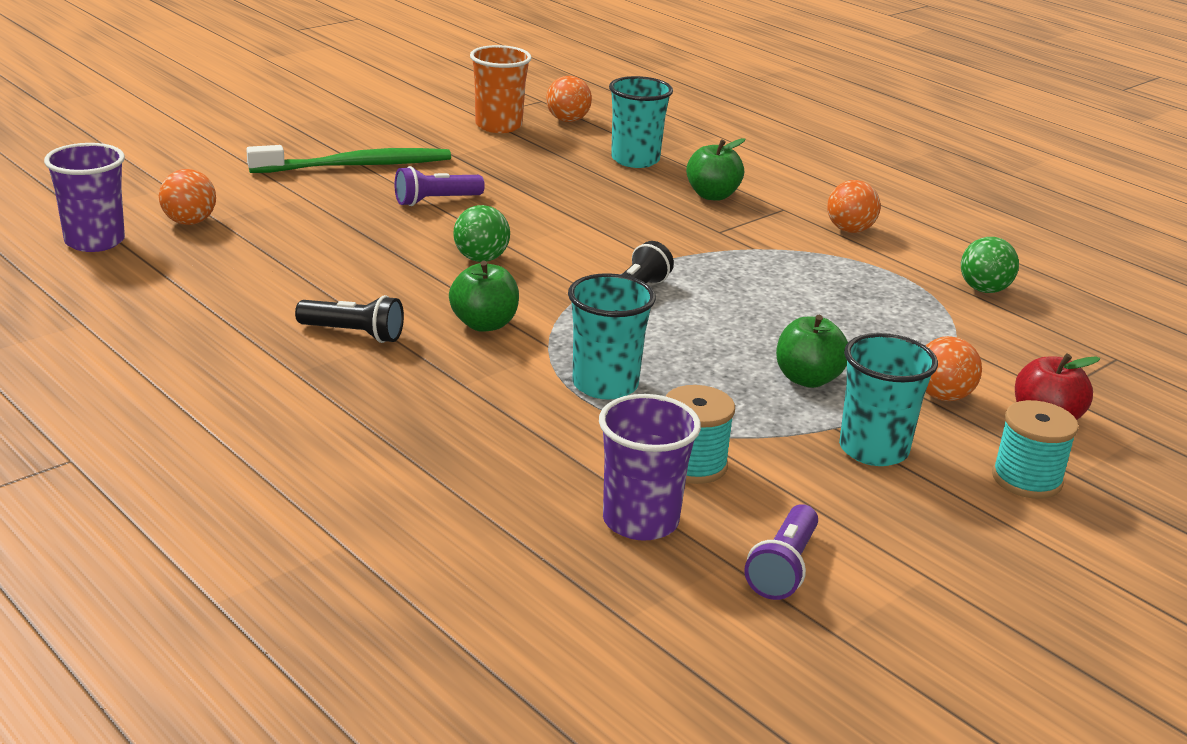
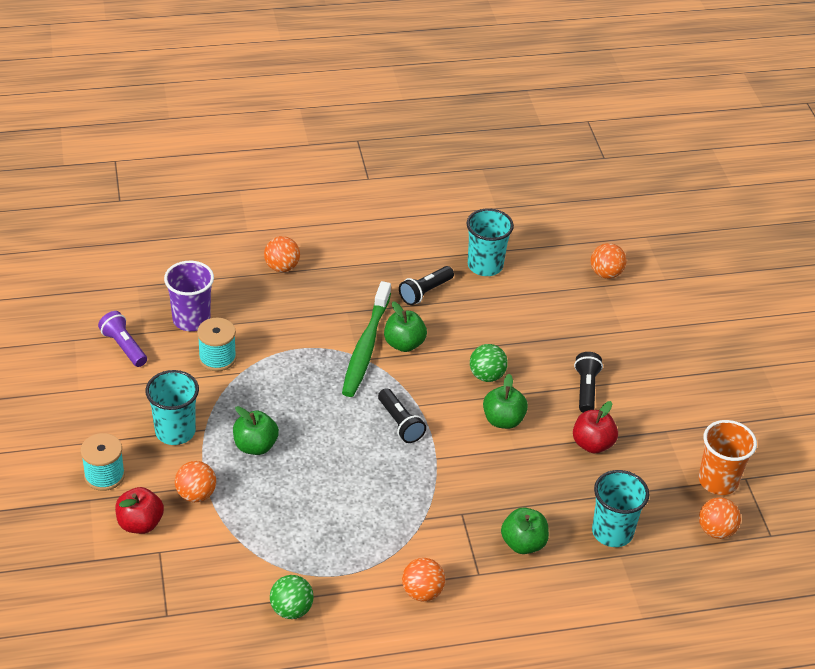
camera: 120 degrees right, 15 degrees up
(95, 241) = (596, 232): purple cup -> none
(356, 166) = (666, 372): green toothbrush -> green toothbrush (365, 347)
(414, 474) = (282, 267): none -> orange ball
(435, 201) = (586, 389): purple flashlight -> black flashlight
(522, 185) = (592, 444): none -> red apple
(547, 236) = (503, 420): none -> green apple
(605, 385) = (309, 362): turquoise cup -> turquoise cup (485, 265)

